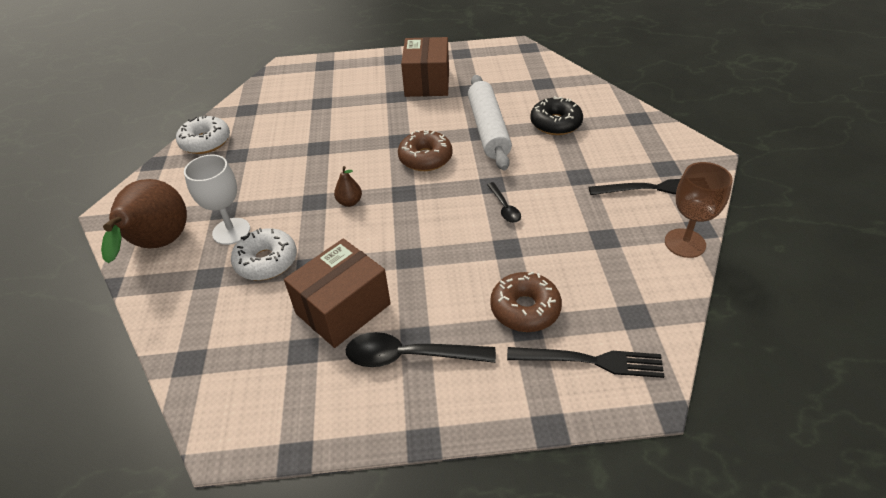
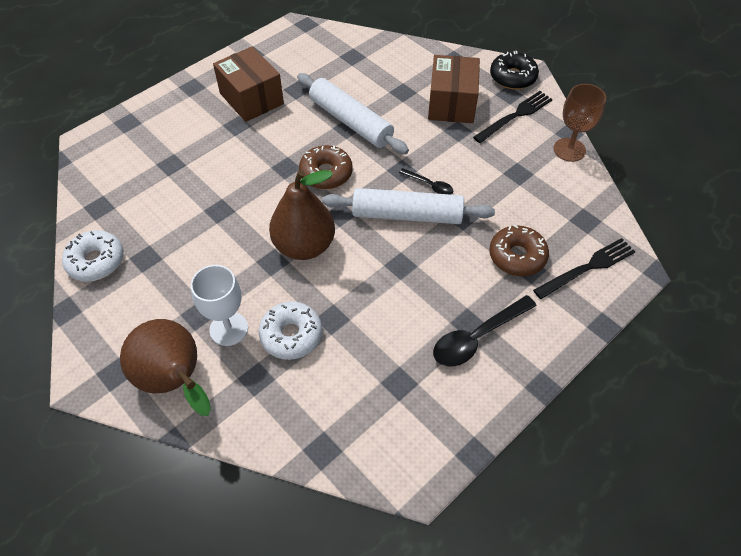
camera: 40 degrees left, 10 degrees up
(343, 308) = (394, 334): brown box -> brown box (451, 104)
(349, 202) = (304, 246): brown pear -> brown pear, size x2.37
(458, 221) = (407, 215): none -> white rolling pin
(555, 123) = (398, 91): black donut -> black donut (512, 77)

